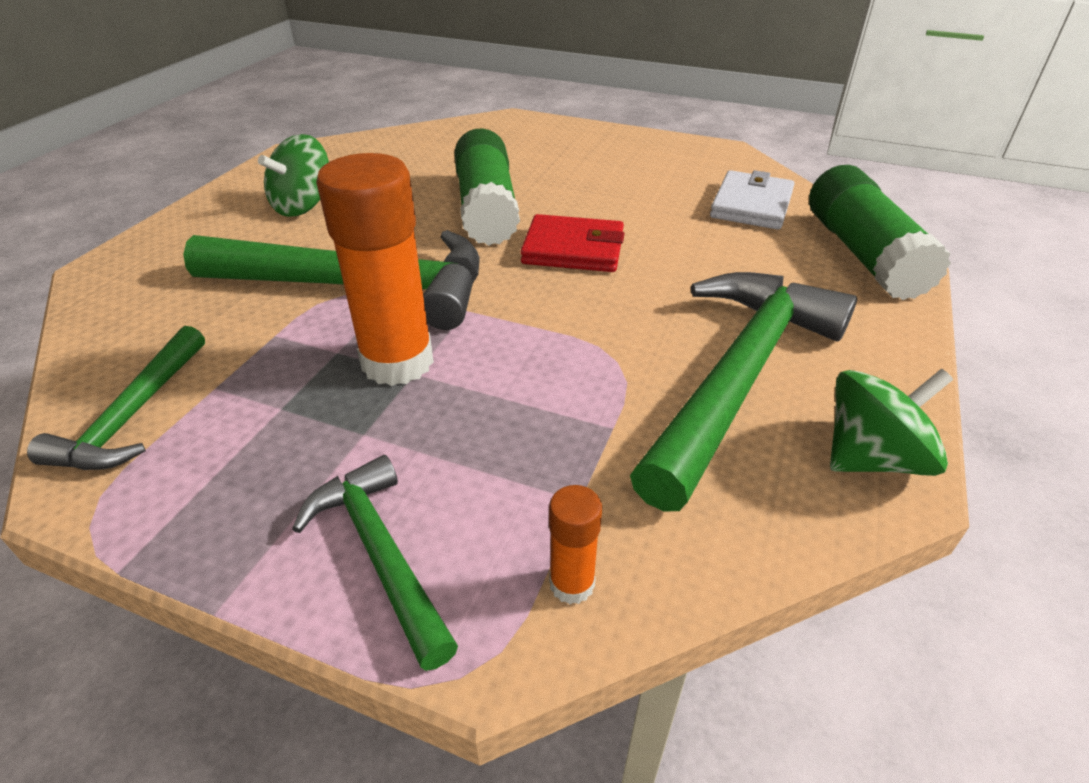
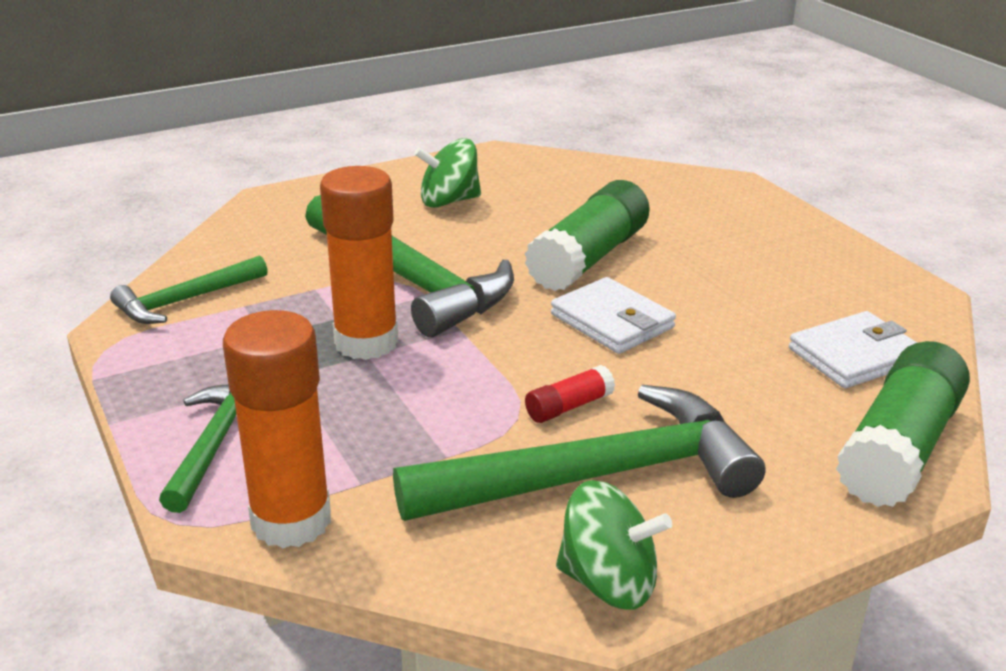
camera: 40 degrees right, 10 degrees down
(572, 584) = (291, 521): orange glue stick -> orange glue stick, size x2.18
(573, 249) = (612, 321): red wallet -> white wallet
(640, 331) = (568, 407): none -> red glue stick

